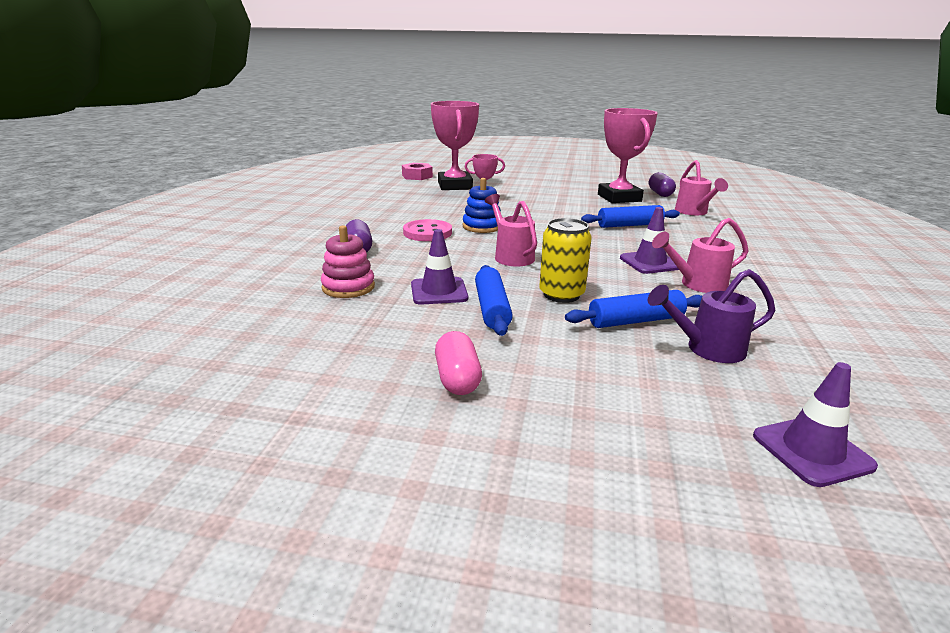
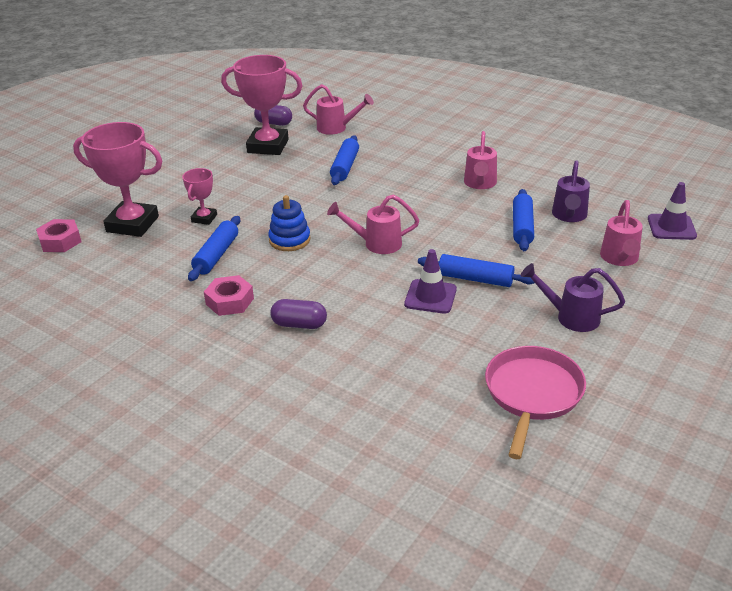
camera: 65 degrees left, 10 degrees up
(281, 371) = (532, 394): none -> pink pan
(348, 287) = (394, 343): pink stacking toy -> none
(377, 224) = (229, 301): none -> pink nut
(427, 233) = (283, 275): pink button -> none
(437, 210) = (216, 255): none -> blue rolling pin
(457, 379) = (570, 317): pink capsule -> purple watering can
(561, 295) = (467, 242): yellow can -> none
(643, 404) = (619, 259): none -> pink watering can
(650, 262) = (431, 187): purple traffic cone -> none

